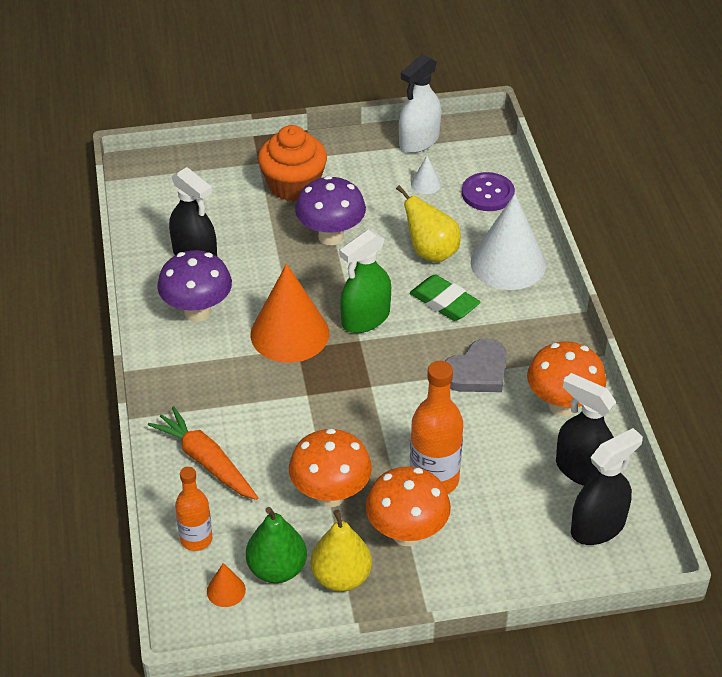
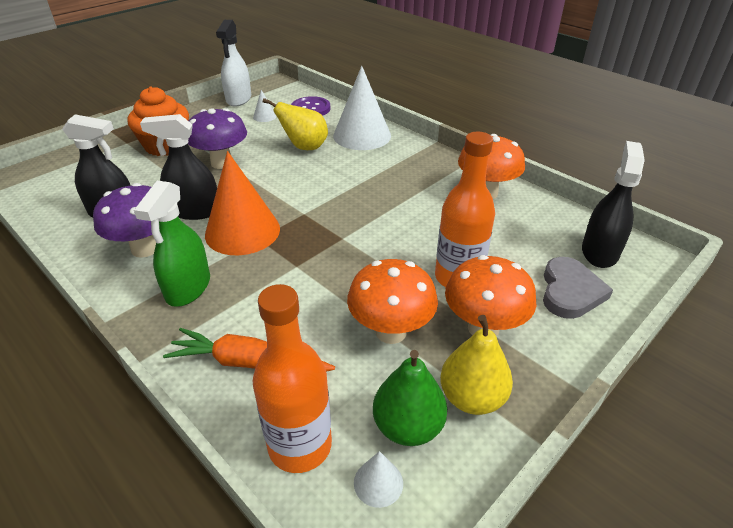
camera: 35 degrees left, 5 degrees down
(196, 539) = (300, 445): orange bottle -> orange bottle, size x1.58
(226, 590) = (378, 483): orange cone -> white cone
(365, 318) = (295, 199): green spray bottle -> green spray bottle (188, 288)
(444, 302) = (343, 169): green eraser -> none
(477, 371) = (409, 197): grey heart -> grey heart (570, 291)
(583, 470) = (546, 223): black spray bottle -> black spray bottle (195, 211)

